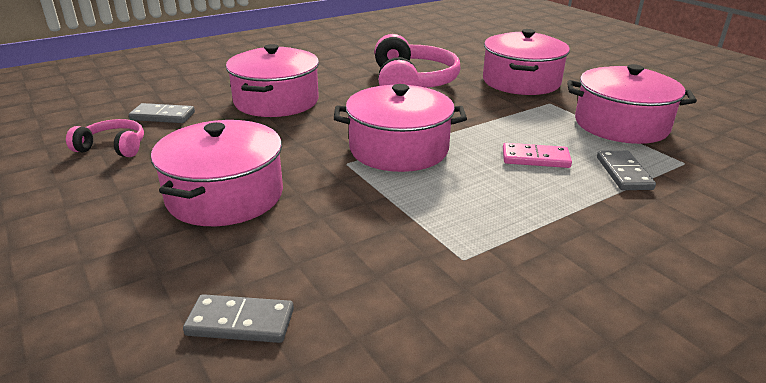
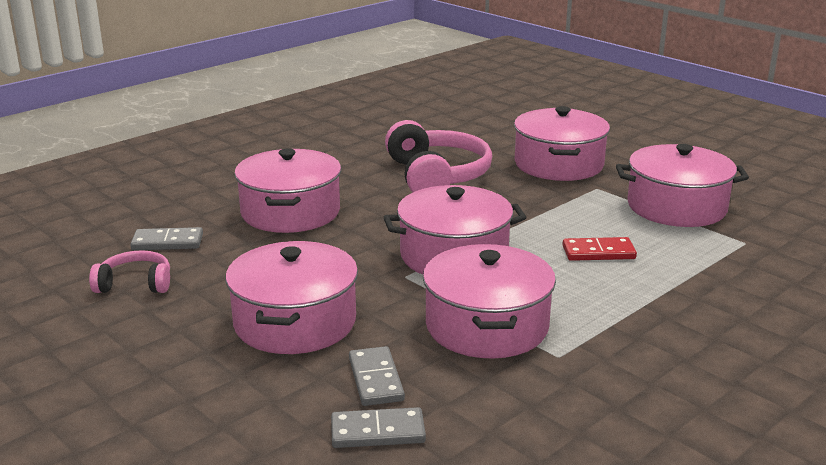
camera: 10 degrees left, 5 degrees down
(402, 219) = (486, 326): none -> pink pot
(535, 158) = (598, 252): pink domino -> red domino
(623, 173) = (688, 259): grey domino -> grey domino (375, 379)

